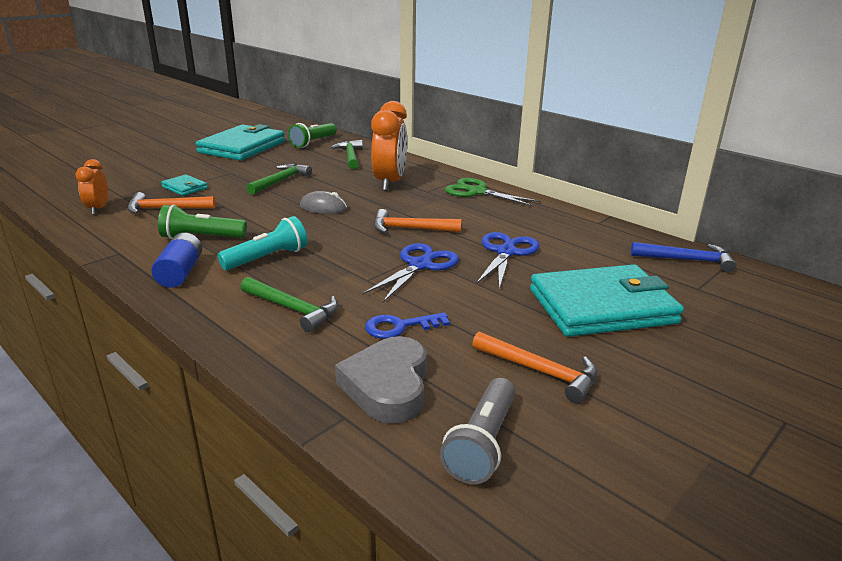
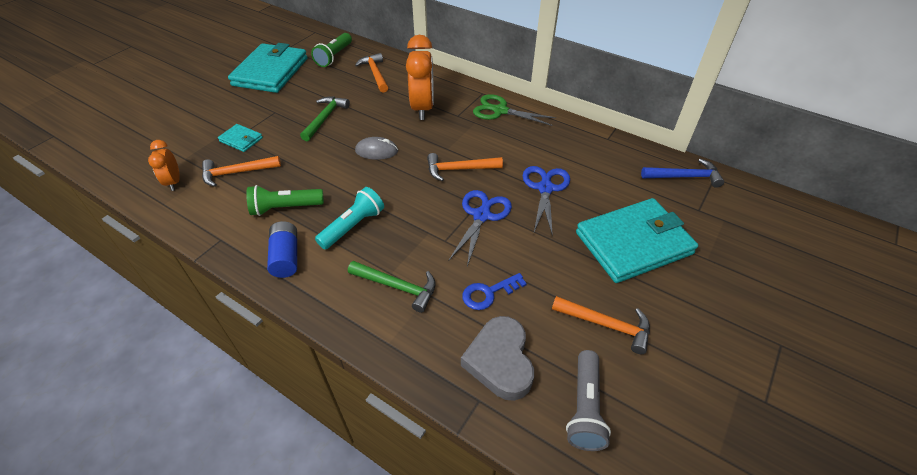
camera: 10 degrees left, 20 degrees up
(350, 156) = (375, 74): green hammer -> orange hammer

